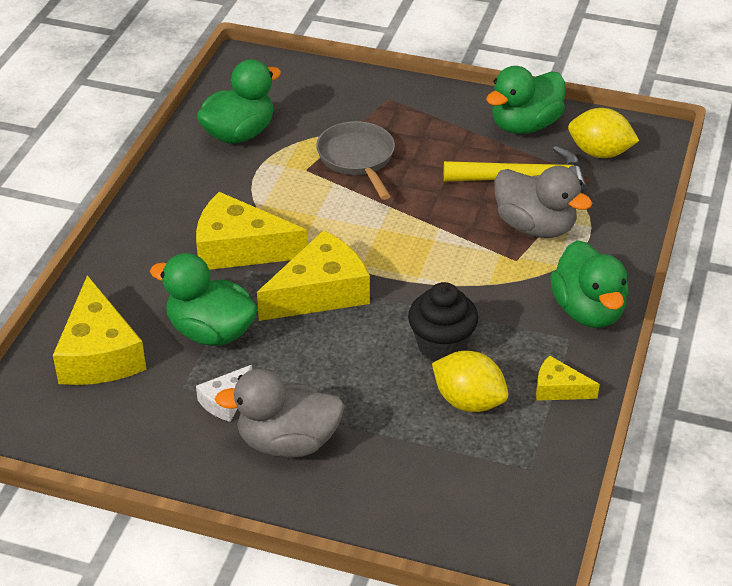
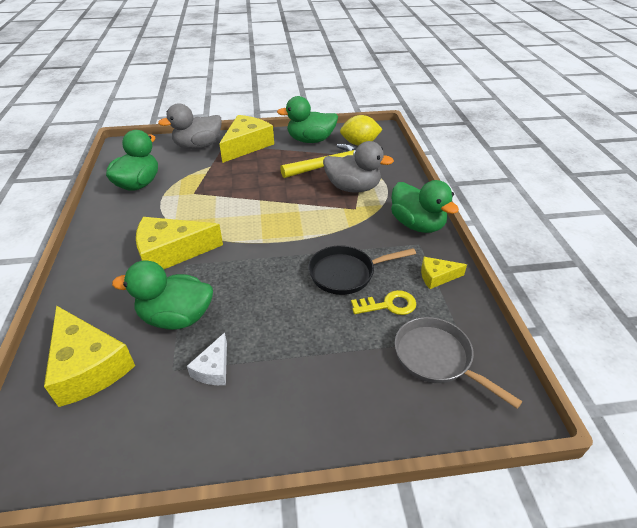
camera: 25 degrees left, 0 degrees up
(287, 442) = (280, 385): grey duck -> grey duck (198, 146)
(320, 292) = (244, 264): yellow cheese -> yellow cheese (246, 145)
(357, 159) = (224, 179): grey pan -> grey pan (437, 358)
(441, 345) = (346, 273): black cupcake -> black pan
(468, 401) = (388, 305): yellow lemon -> yellow key
(525, 125) = (310, 140): green duck -> green duck turned 60 degrees clockwise

